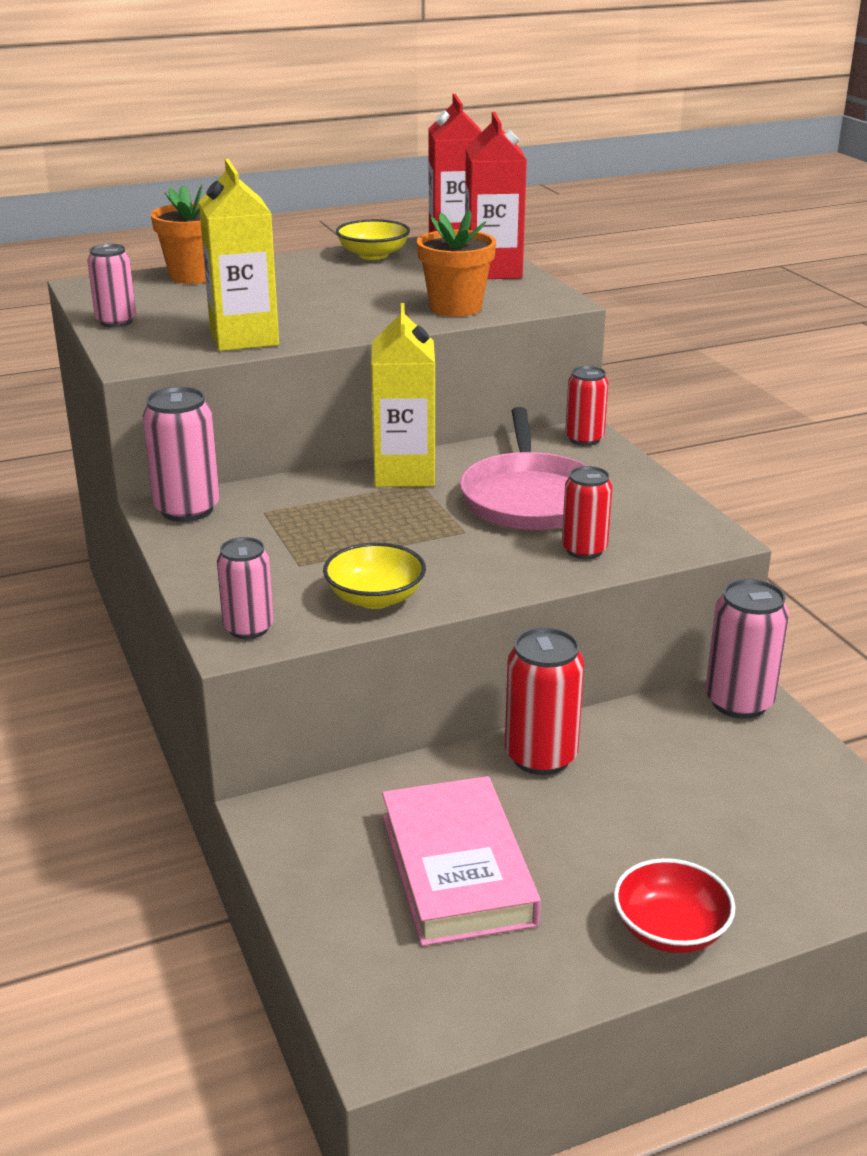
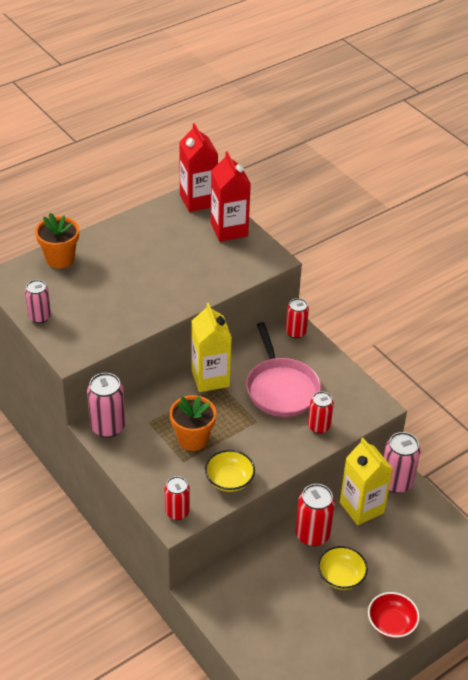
camera: 15 degrees left, 15 degrees up
(244, 338) = (119, 324): yellow carton -> yellow carton (361, 507)
(248, 628) = (177, 512): pink can -> red can
(373, 255) = (154, 219): yellow bowl -> yellow bowl (341, 576)
(455, 308) = (221, 274): orange flower pot -> orange flower pot (192, 439)
(457, 869) = (293, 608): pink book -> none

